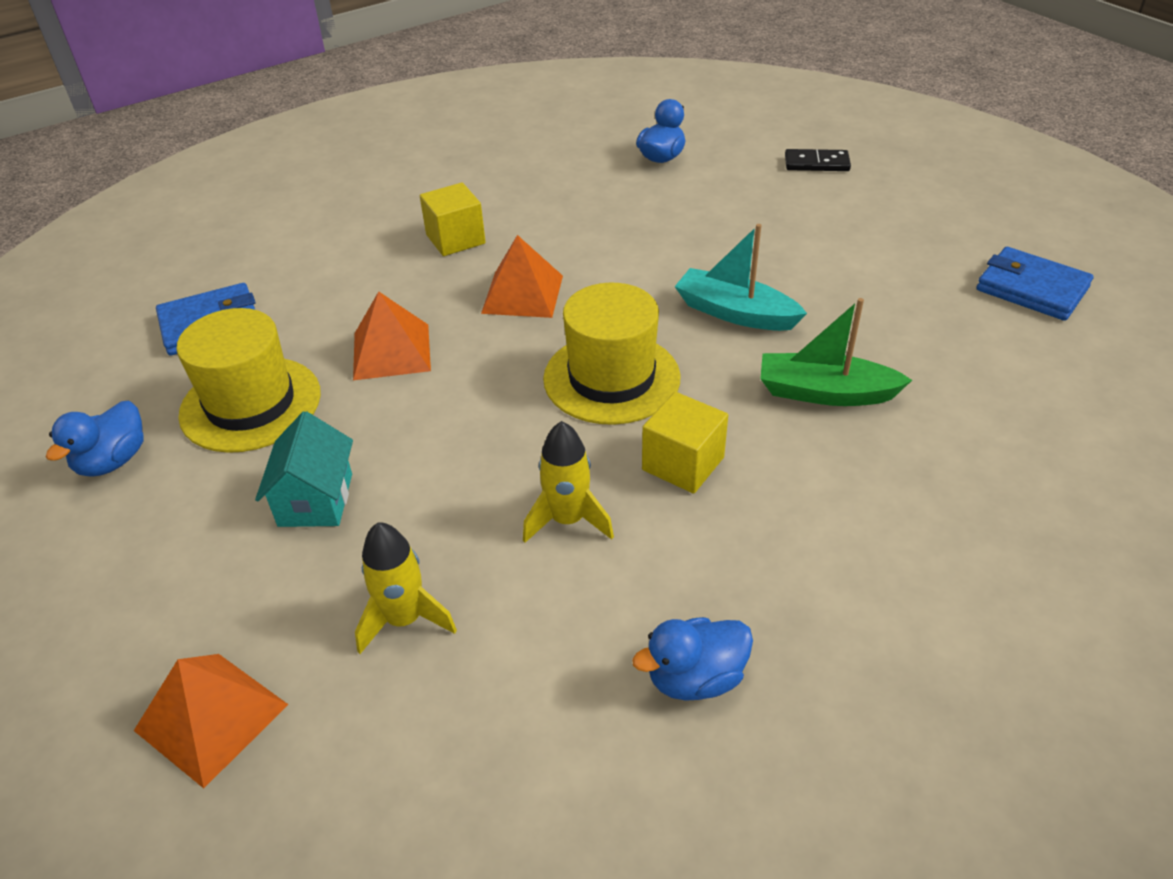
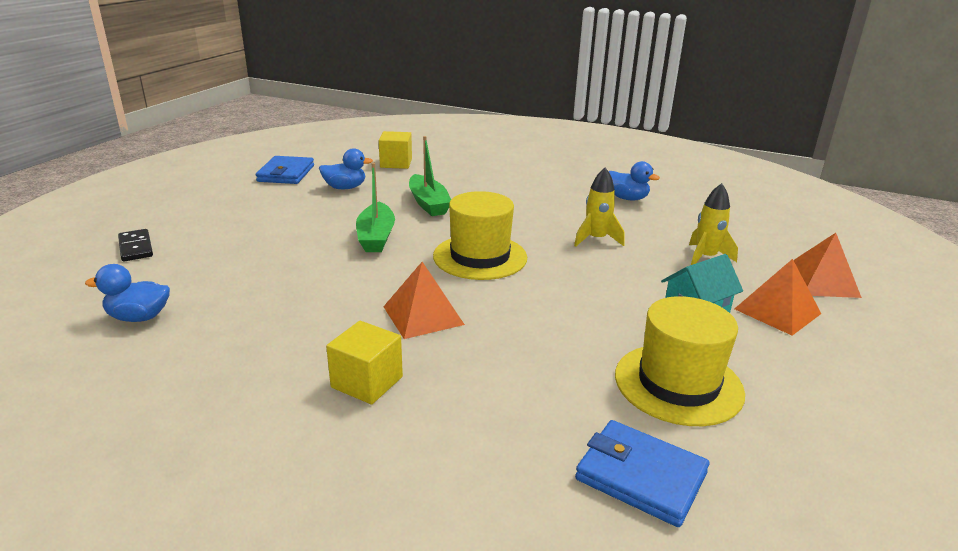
camera: 125 degrees left, 15 degrees down
(113, 461) = (812, 418): blue duck -> blue duck (345, 188)
(391, 351) = (549, 346): orange pyramid -> orange pyramid (777, 311)
(683, 463) = (522, 223): yellow cube -> yellow cube (396, 163)
(735, 313) = (376, 237): turquoise boat -> green boat

